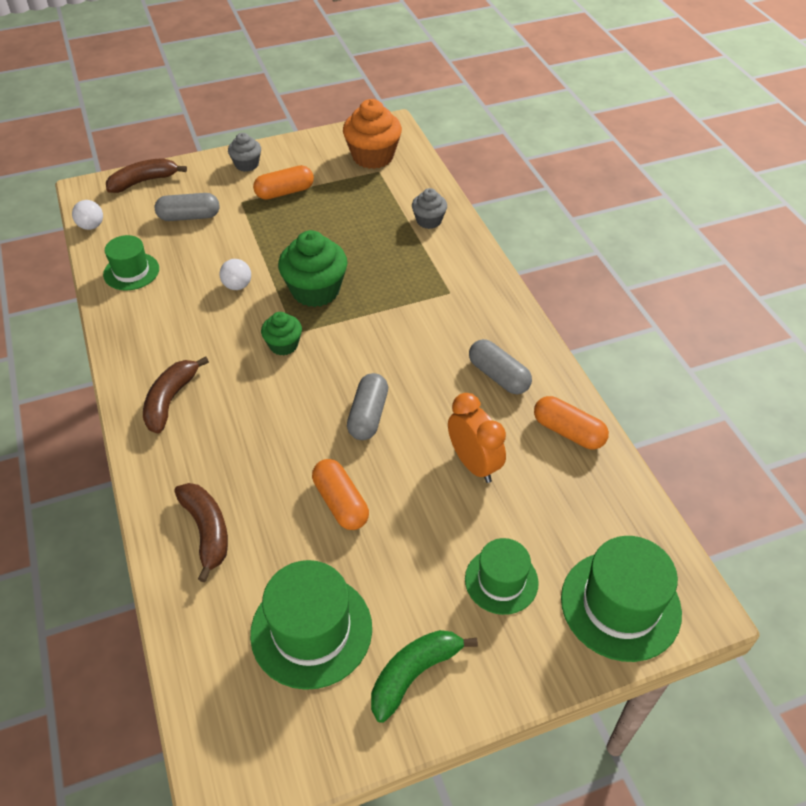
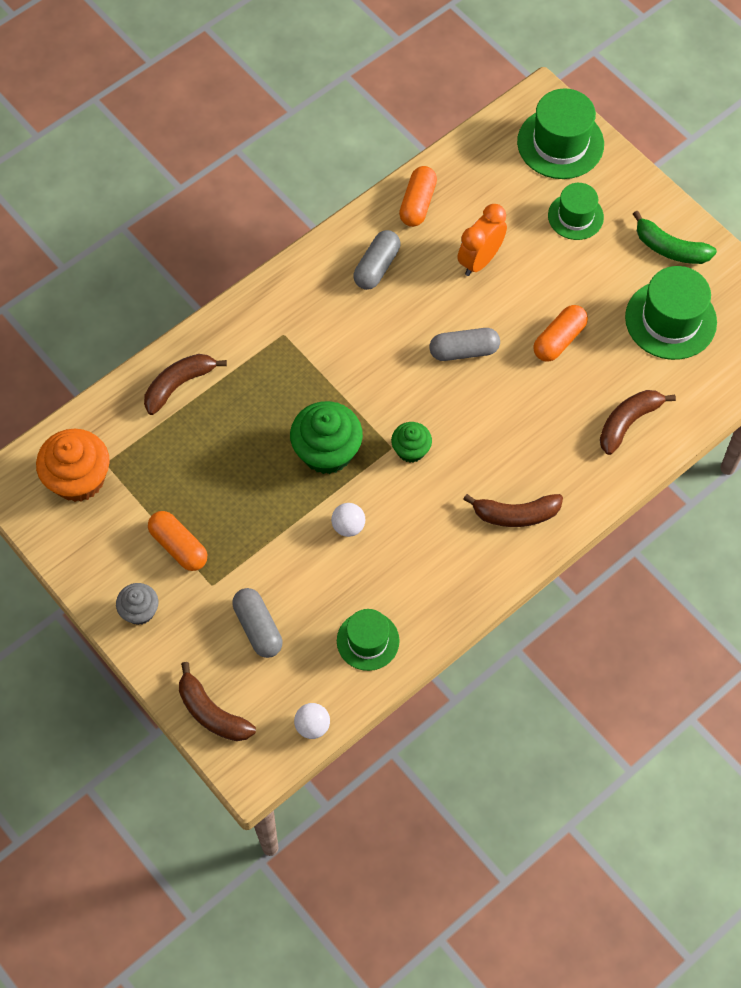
camera: 110 degrees left, 15 degrees up
(429, 221) = (179, 385): grey cupcake -> brown banana

